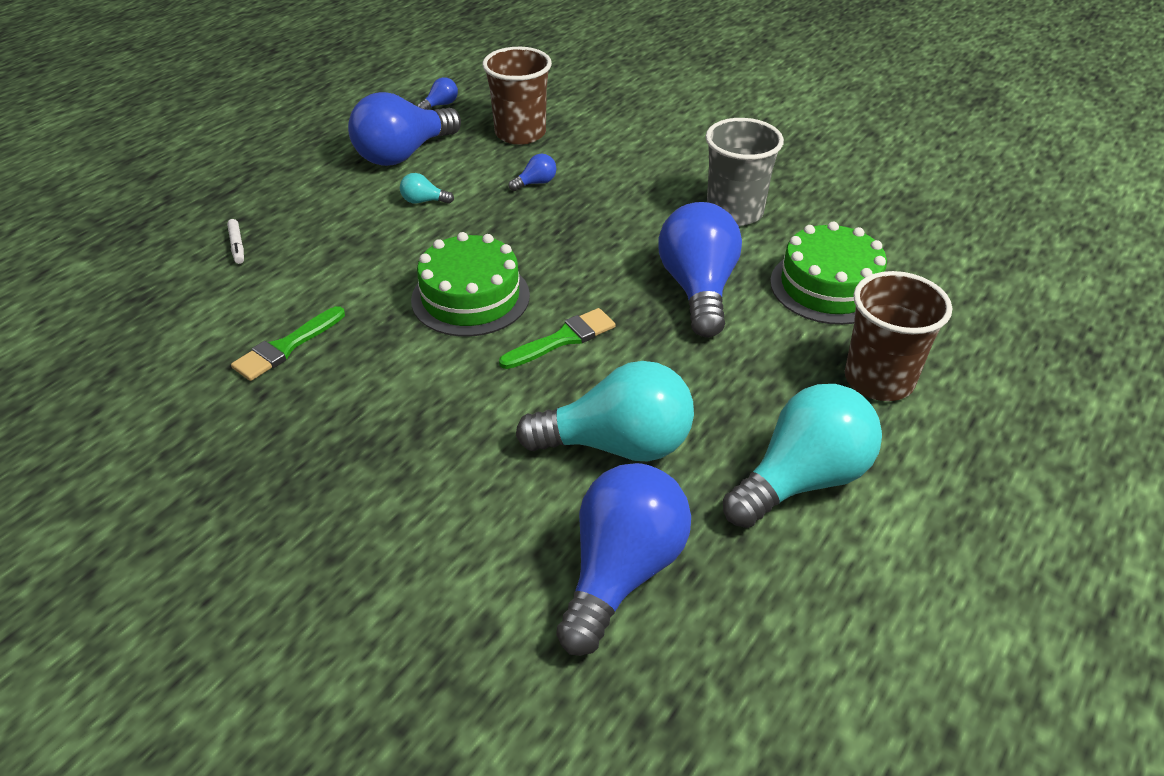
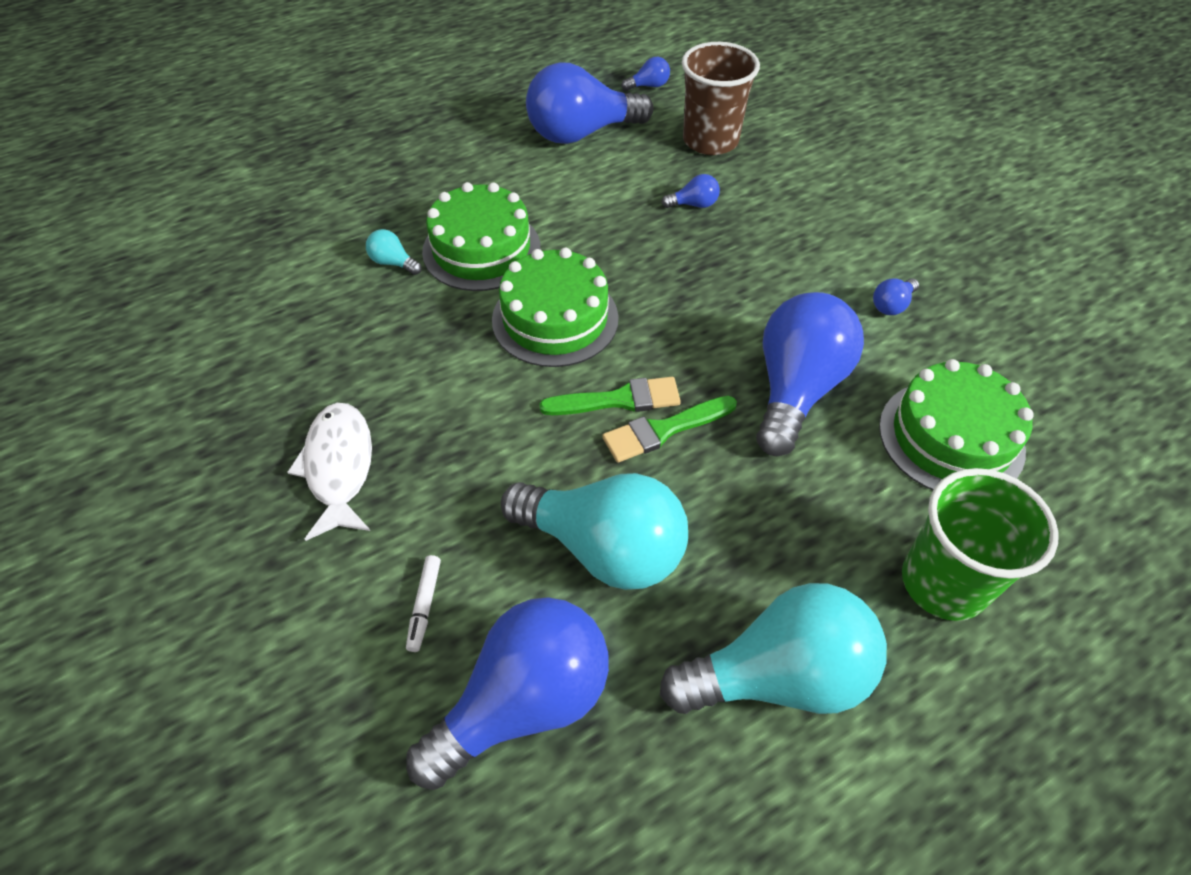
camera: 25 degrees right, 10 degrees up
(237, 246) = (377, 191): white marker -> white marker (424, 605)
(286, 347) = (359, 316): green brush -> green brush (663, 430)
(346, 466) = (339, 467): none -> white fish
(369, 264) = (481, 249): none -> green cake
(423, 201) = (571, 193): turquoise light bulb -> turquoise light bulb (393, 263)
(734, 212) = (892, 305): grey cup -> blue light bulb
(879, 380) = (943, 583): brown cup -> green cup

